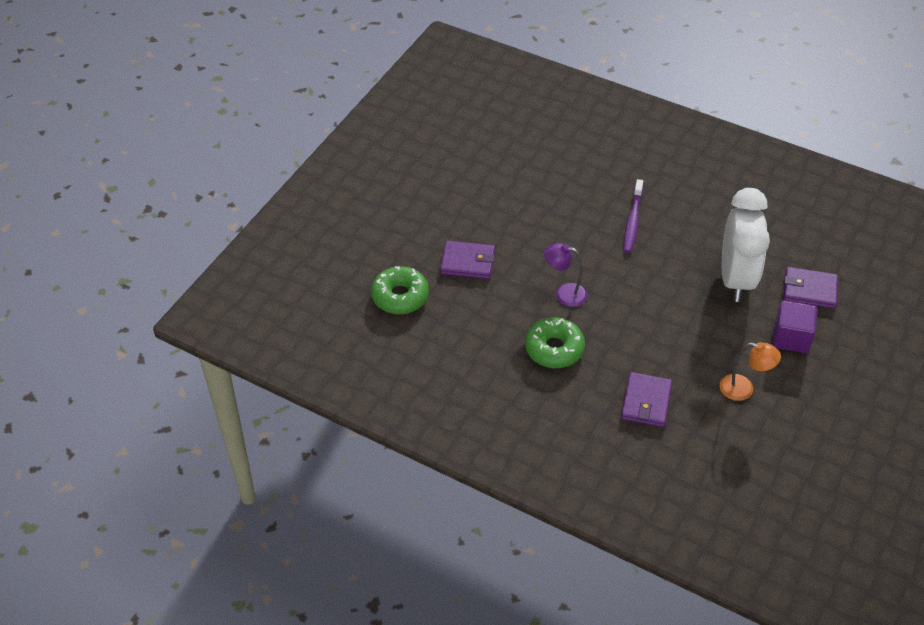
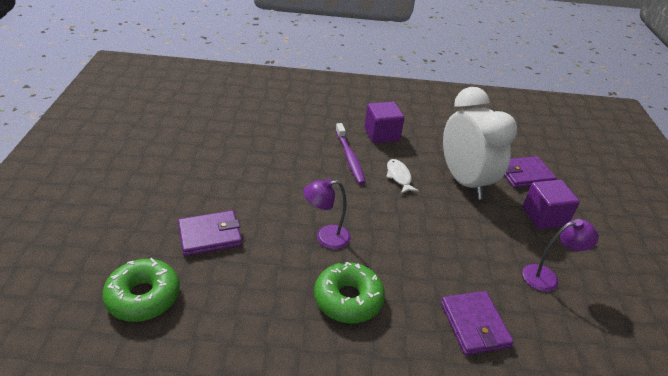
camera: 30 degrees left, 10 degrees down
(670, 255) = (399, 177): none -> white fish
(683, 203) = (381, 134): none -> purple cube
(743, 389) = (547, 277): orange lamp -> purple lamp

